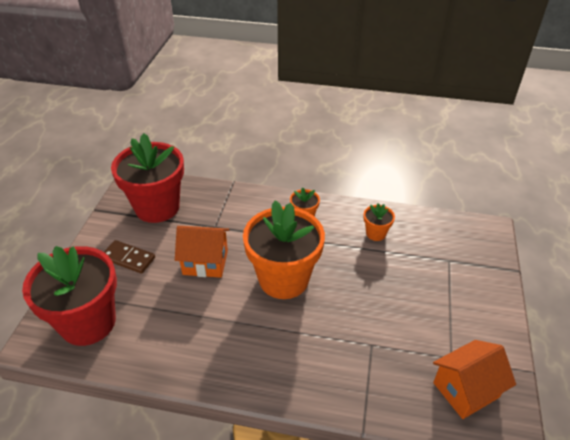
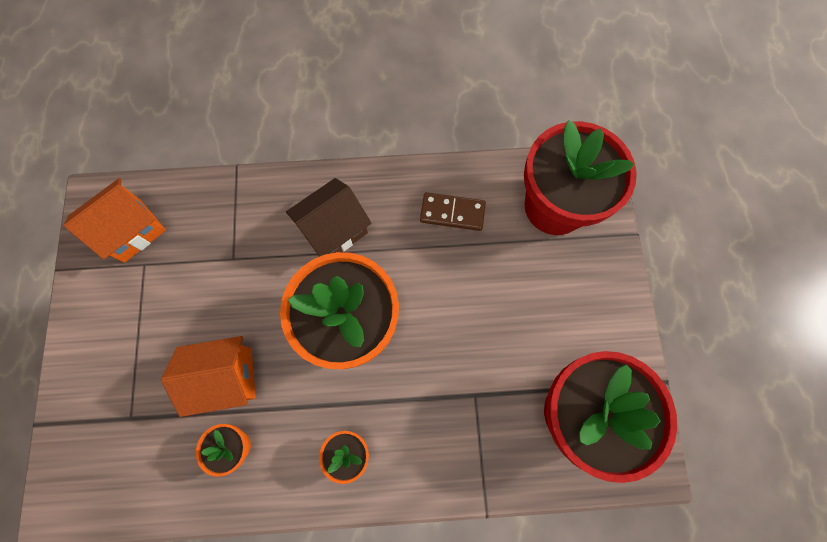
camera: 165 degrees right, 30 degrees up
(128, 258) = (563, 305): brown domino -> brown domino (452, 213)
(205, 262) = (461, 325): orange house -> orange house (226, 377)
(279, 347) = (334, 230): none -> brown house

